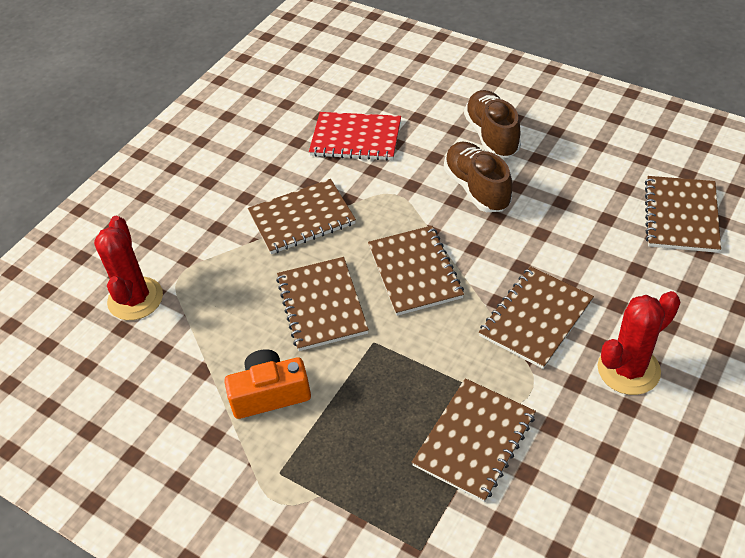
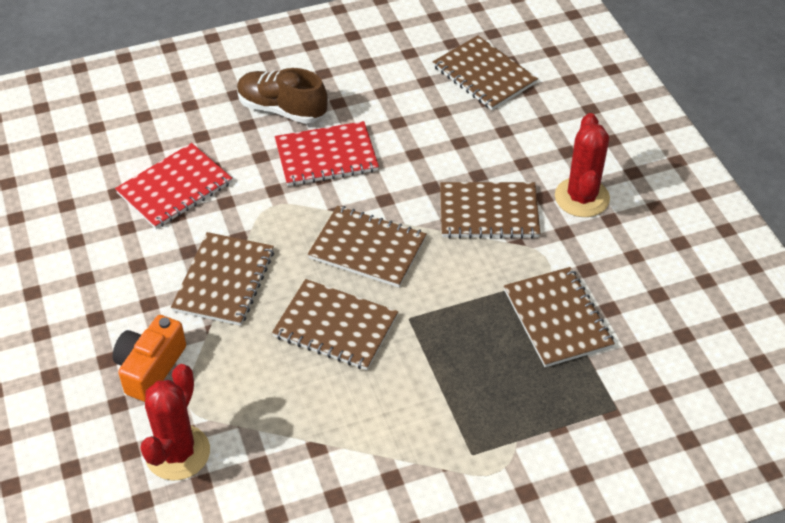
camera: 55 degrees left, 0 degrees up
(135, 299) = (177, 453): red cactus -> red cactus turned 75 degrees clockwise
(270, 394) = (389, 415): orange camera -> orange camera (150, 368)
(477, 188) = (326, 156): brown shoe -> red notebook
(536, 318) = (488, 212): brown notebook -> brown notebook turned 75 degrees counterclockwise

